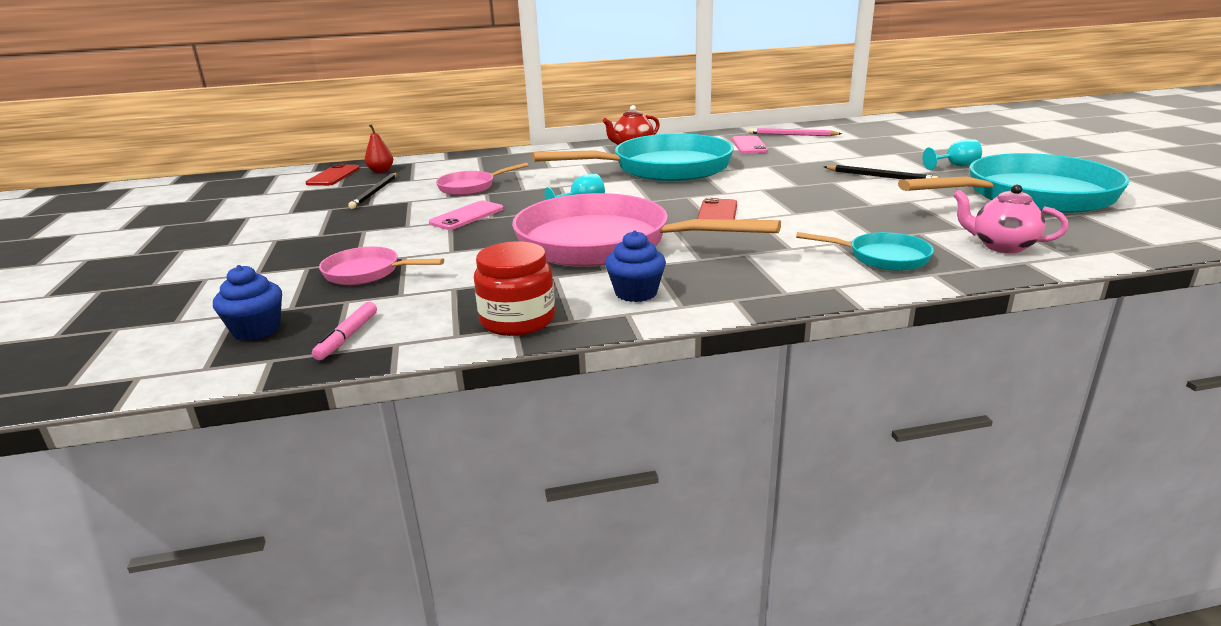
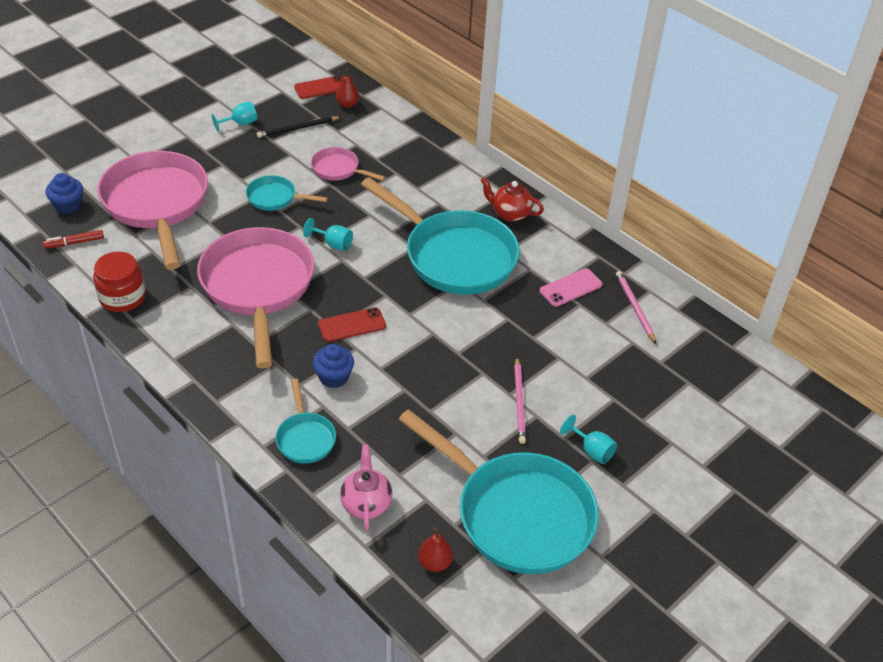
camera: 55 degrees right, 20 degrees up
(311, 213) = (240, 123): none -> turquoise goblet
(347, 337) = (74, 243): pink marker -> red marker
(367, 273) = (157, 204): pink pan -> pink pan, size x2.18
(467, 216) = (275, 198): pink phone -> turquoise pan
(636, 293) = (183, 332): blue cupcake -> blue cupcake (334, 377)
(881, 176) = (519, 402): black pencil -> pink pencil
(1097, 232) = (435, 563): none -> red pear

